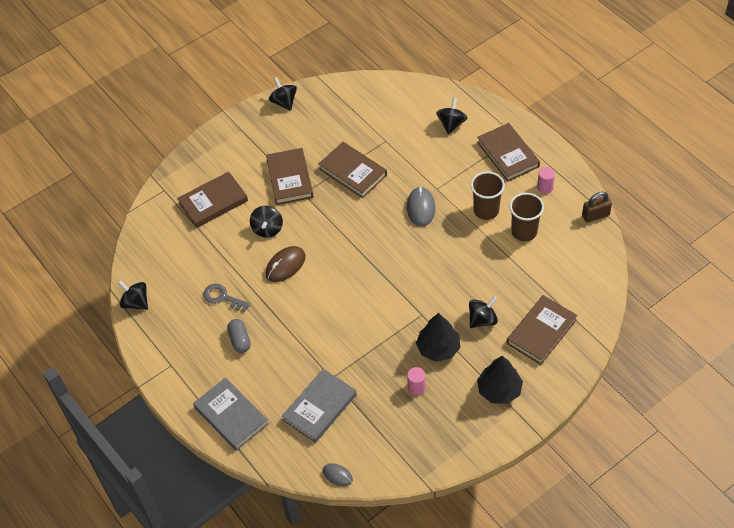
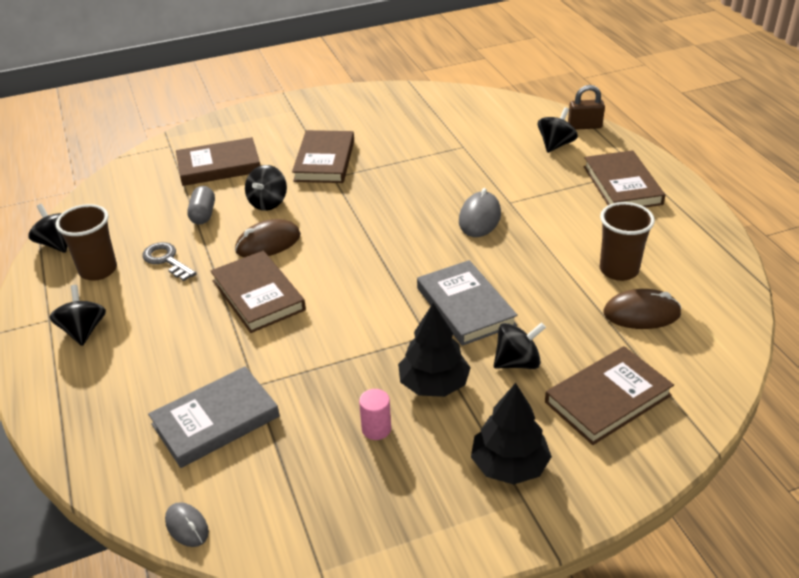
camera: 15 degrees right, 15 degrees down
(231, 416) = (84, 400): grey book -> grey book (465, 306)
(240, 340) = (157, 311): grey capsule -> grey capsule (203, 214)
(284, 102) = (357, 95): black spinning top -> black spinning top (83, 331)
(353, 172) = (407, 168): brown book -> brown book (258, 295)
(486, 210) = (570, 237): brown cup -> brown cup (98, 270)
(545, 187) = (665, 227): pink cylinder -> none
(546, 264) = (641, 313): none -> brown mouse
(595, 215) = (735, 271): brown padlock -> brown padlock (584, 126)

